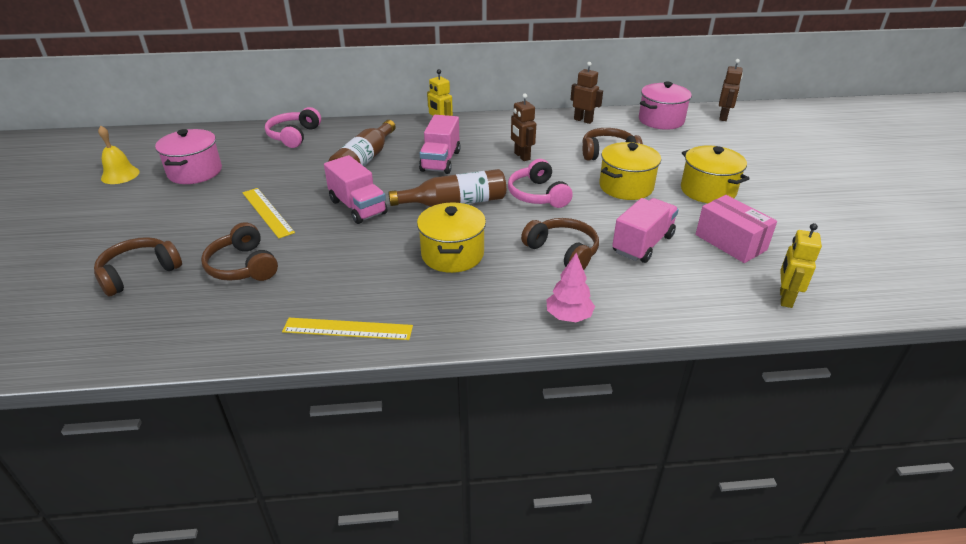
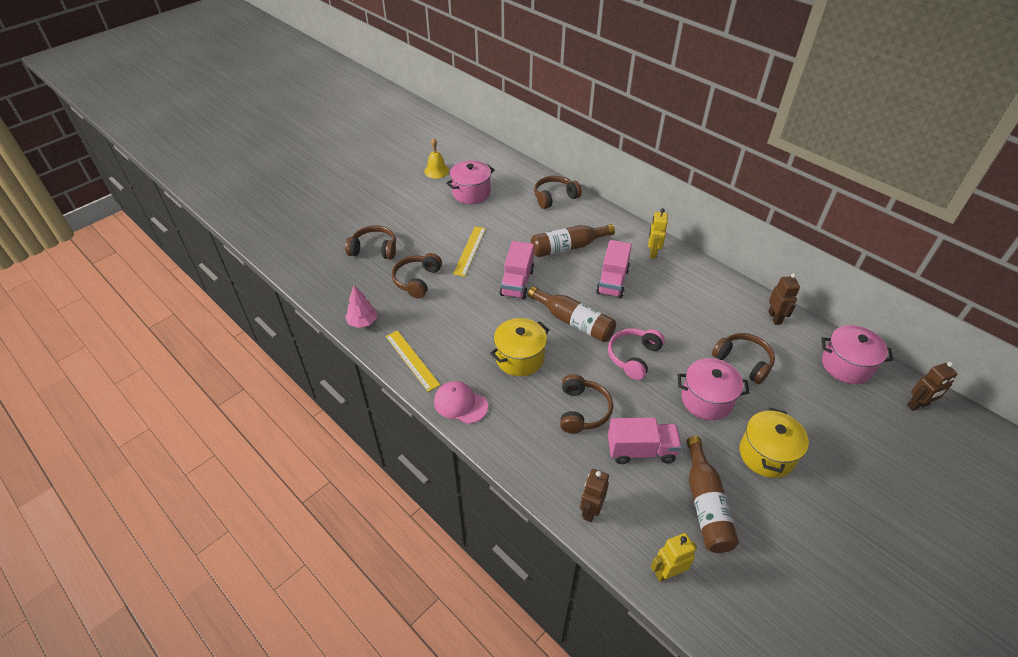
camera: 50 degrees right, 10 degrees up
(294, 136) = (554, 197): pink headphones -> brown headphones
(440, 161) = (612, 281): pink truck -> pink truck turned 45 degrees counterclockwise
(457, 324) = (460, 404): none -> pink cap
(522, 156) = (673, 317): brown robot -> brown robot (590, 510)
(568, 316) = (519, 453): pink tree -> pink tree (363, 322)
(626, 187) = (706, 400): yellow pot -> pink pot
(730, 242) = (705, 504): pink box -> brown bottle

